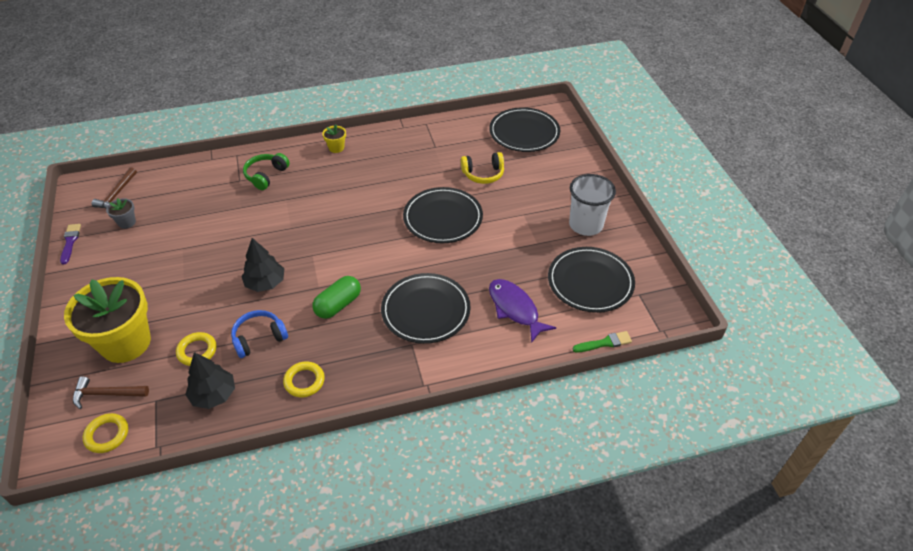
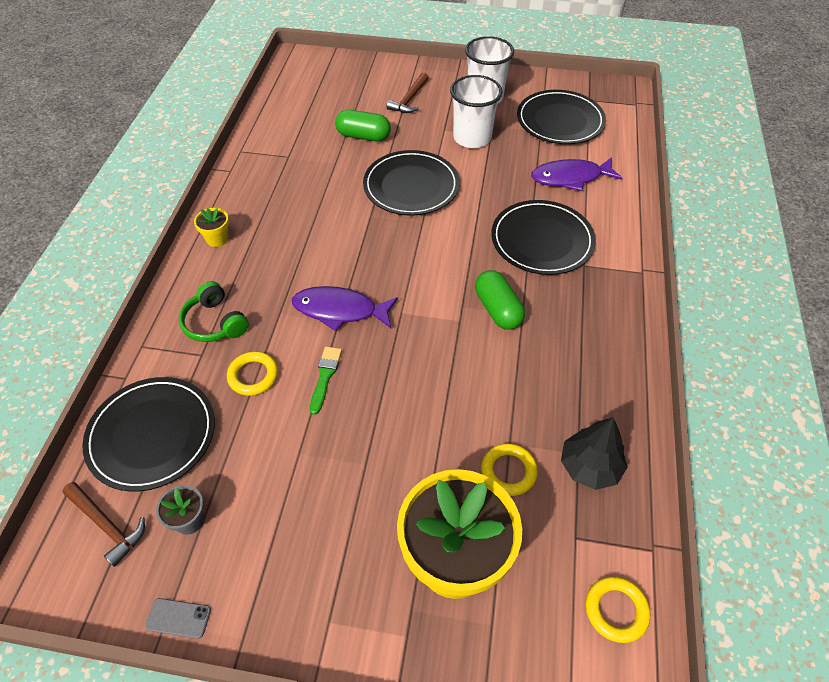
camera: 65 degrees left, 5 degrees up
(70, 242) = (178, 618): purple brush -> grey phone
(106, 394) = (542, 601): brown hammer -> brown hammer (409, 99)
(259, 338) = (515, 398): blue headphones -> none
(265, 283) = (424, 370): black tree -> none
(300, 225) = (340, 310): none -> purple fish
(304, 381) = (601, 370): yellow ring -> yellow ring (253, 376)
(483, 174) = (363, 136): yellow headphones -> green capsule
(524, 132) = (320, 88): black plate -> black plate (152, 435)
(525, 233) = (472, 138): none -> white cup
(604, 343) = (636, 139): green brush -> green brush (325, 376)

